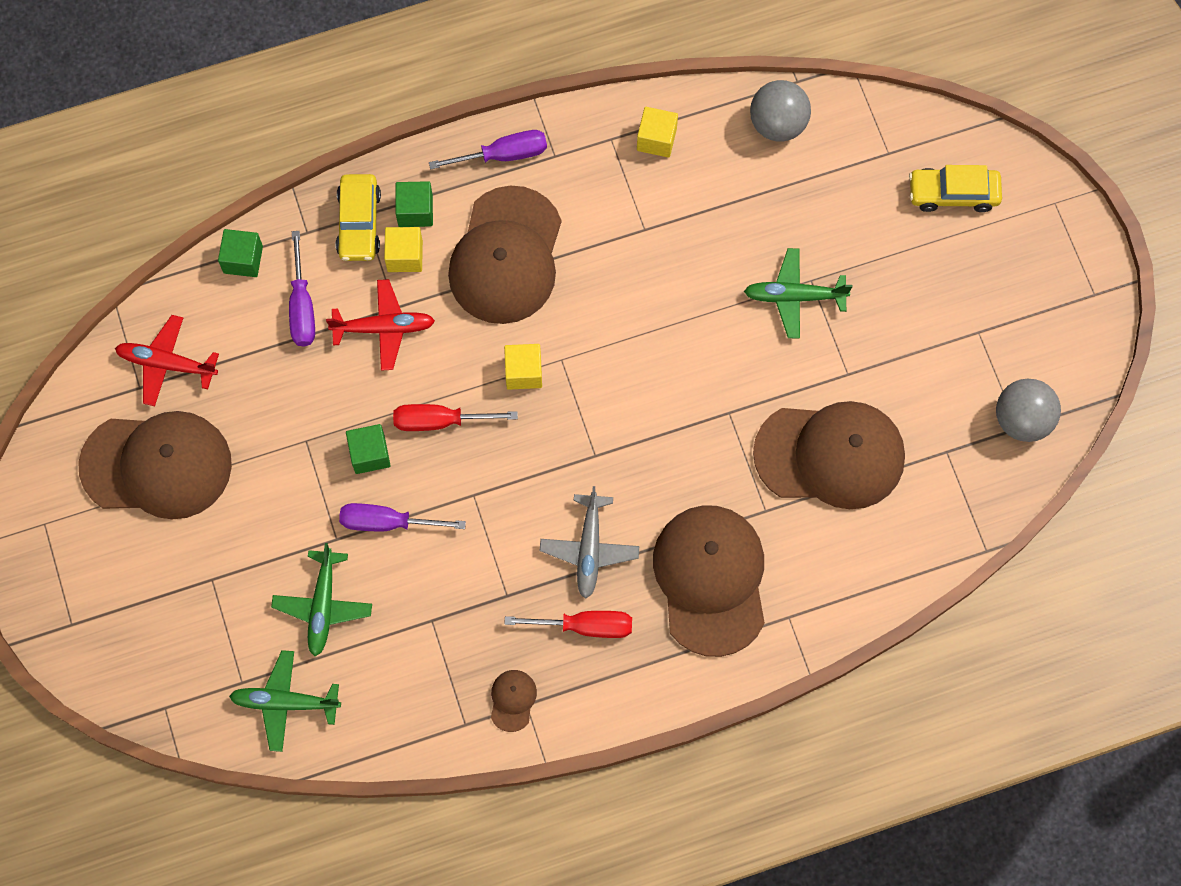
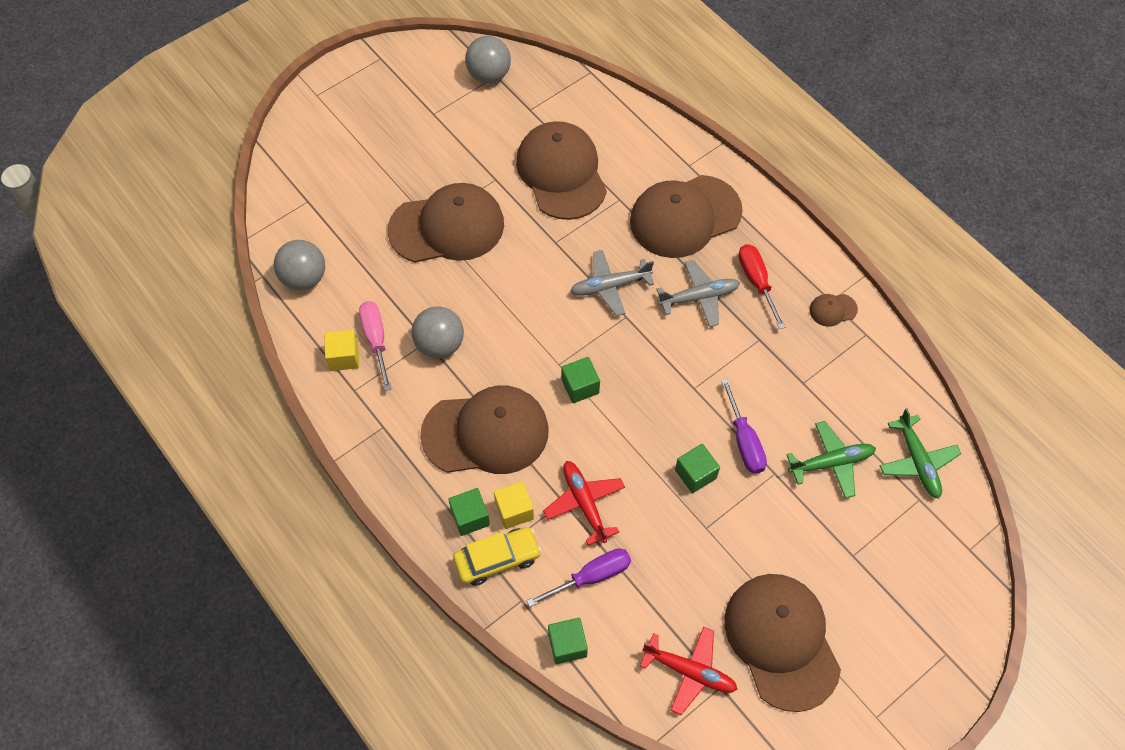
camera: 110 degrees left, 10 degrees down
(167, 364) = (689, 671): red plane -> red plane turned 60 degrees counterclockwise
(440, 421) = (645, 432): red screwdriver -> none
(503, 155) = (395, 466): purple screwdriver -> none
(523, 372) = (580, 386): yellow cube -> green cube
(635, 242) = (440, 344): none -> grey ball
(643, 453) = (610, 286): none -> grey plane
(665, 177) = (376, 340): none -> pink screwdriver
(794, 296) = (447, 227): green plane -> brown cap
(953, 194) = (329, 154): yellow car -> none

